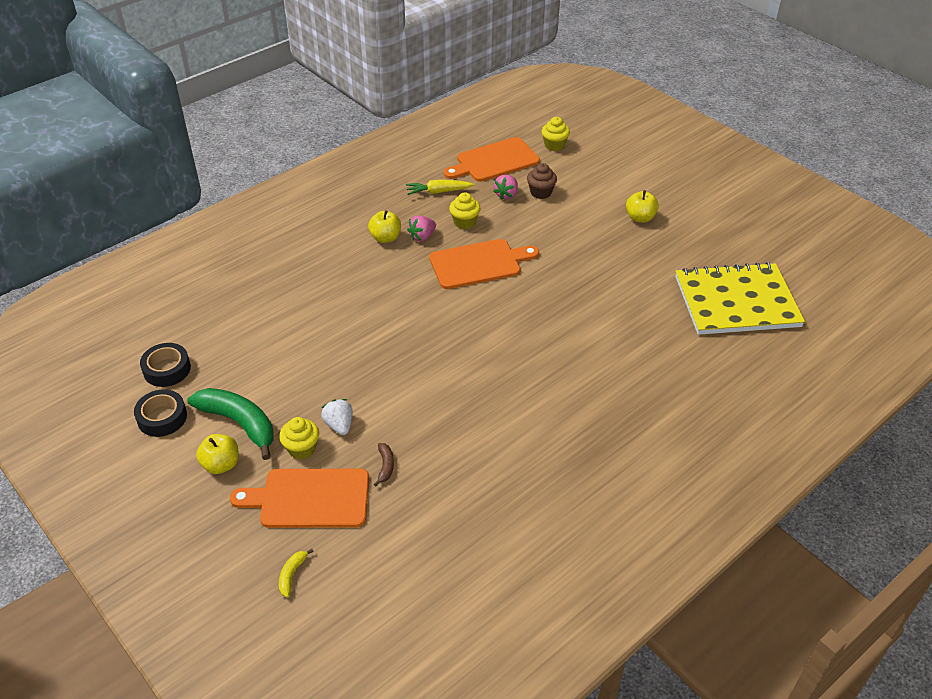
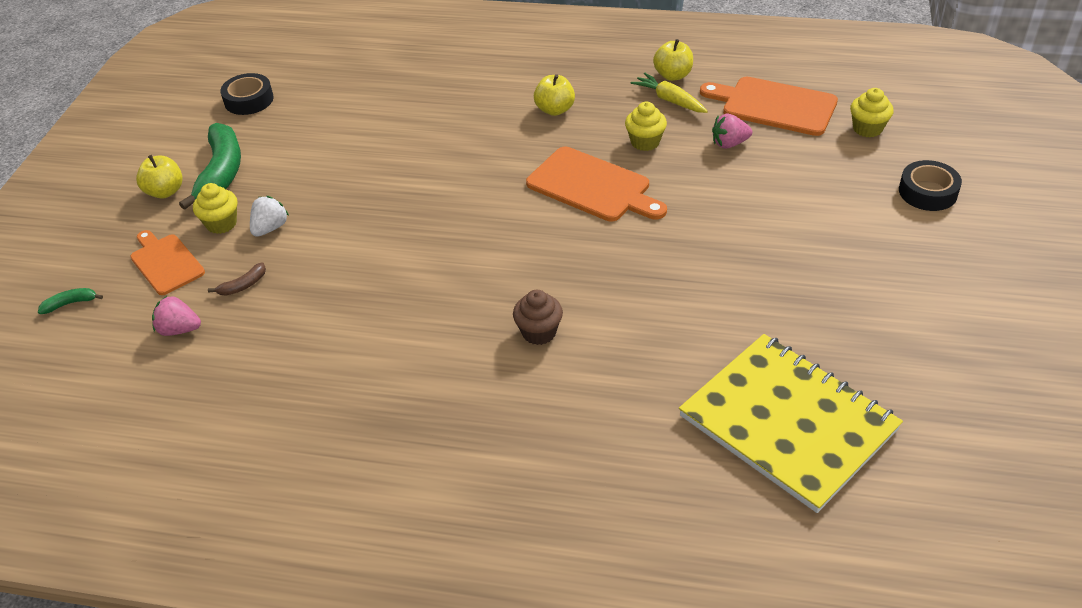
camera: 55 degrees right, 0 degrees up
(162, 417) = (192, 131): black tape -> black tape (927, 192)
(292, 575) = (70, 303): yellow banana -> green banana
(309, 498) = (166, 262): orange cutting board -> orange cutting board, size x0.66
(422, 237) = (586, 129): pink strawberry -> pink strawberry (179, 329)
(540, 192) = (768, 164): brown cupcake -> brown cupcake (539, 332)
(640, 218) = (833, 259): yellow apple -> yellow apple (673, 75)

